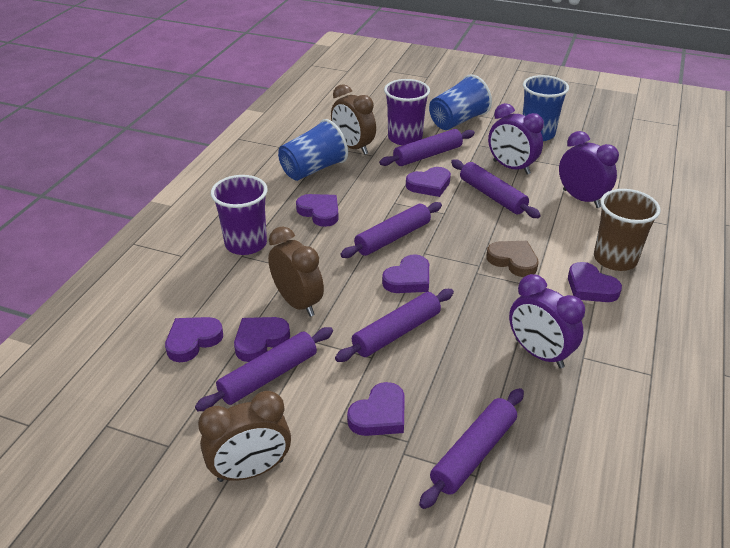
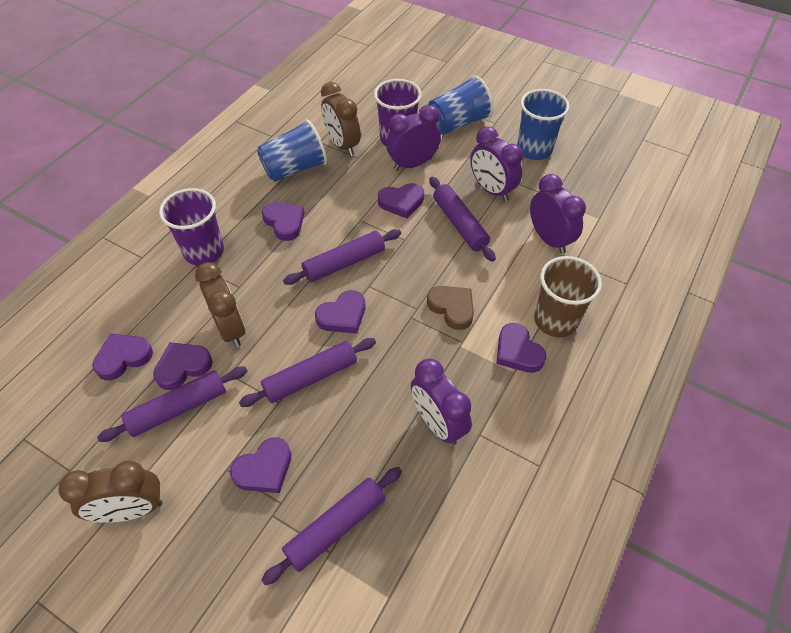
camera: 10 degrees right, 15 degrees up
(427, 155) = (412, 164): purple rolling pin -> purple clock

